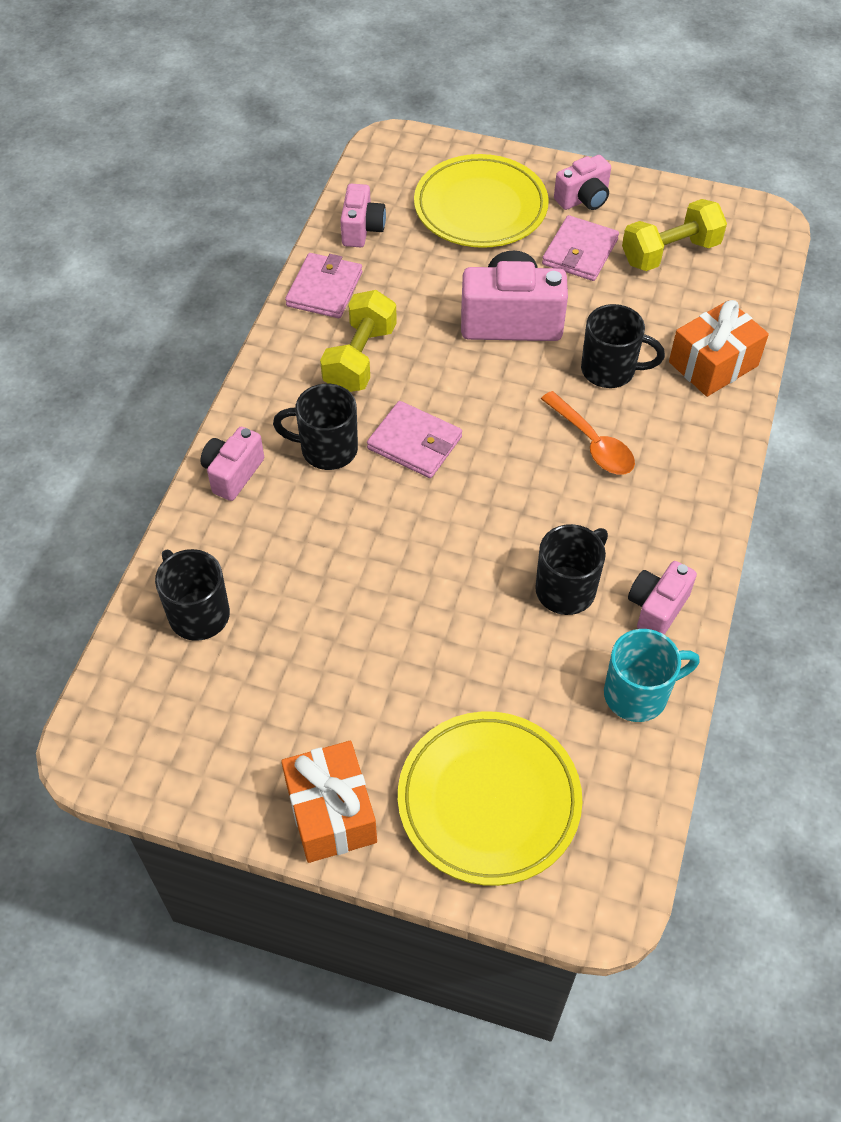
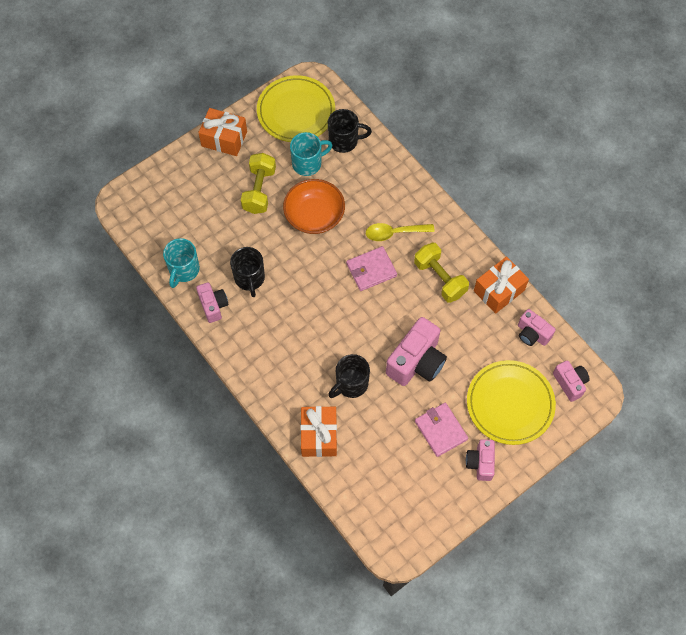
camera: 125 degrees right, 10 degrees up
(233, 473) = (408, 190): pink camera -> pink camera (570, 383)
(285, 640) = (308, 163): none -> turquoise mug
(324, 289) = (499, 290): pink wallet -> orange gift
(327, 449) = (394, 233): black mug -> yellow spoon
(380, 570) = (314, 215): none -> orange bowl
(489, 800) = (186, 190): yellow plate -> yellow plate (296, 112)
(592, 443) = (314, 343): orange spoon -> none
(670, 253) = (407, 476): yellow dumbbell -> yellow dumbbell (259, 190)

